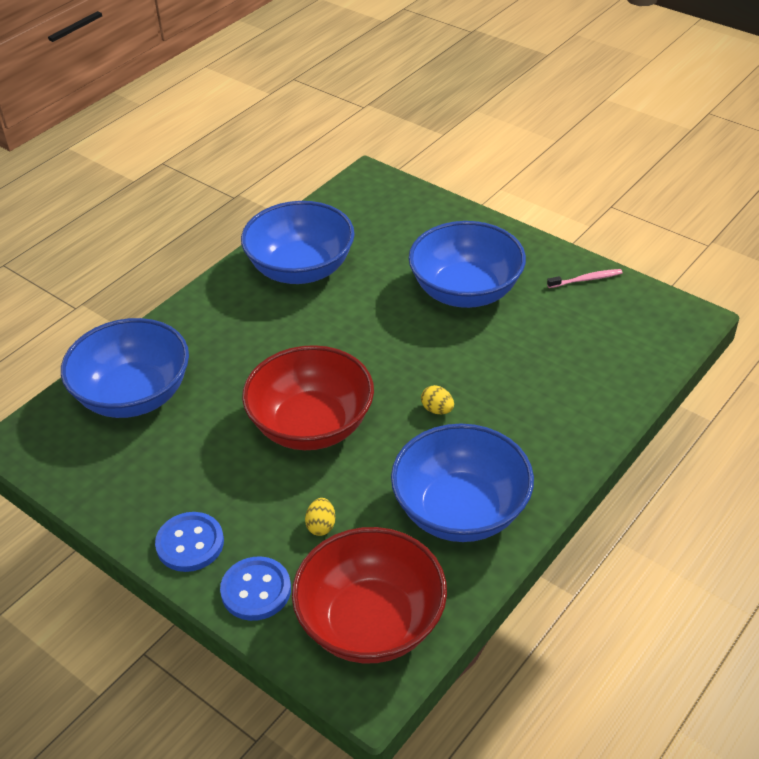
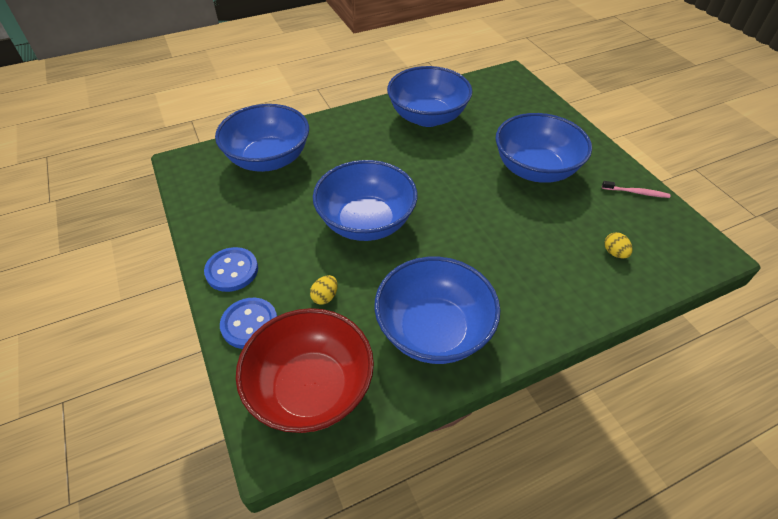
camera: 25 degrees right, 5 degrees up
(311, 425) = (366, 222): red bowl -> blue bowl
(437, 410) = (462, 246): yellow egg -> yellow egg (614, 253)

